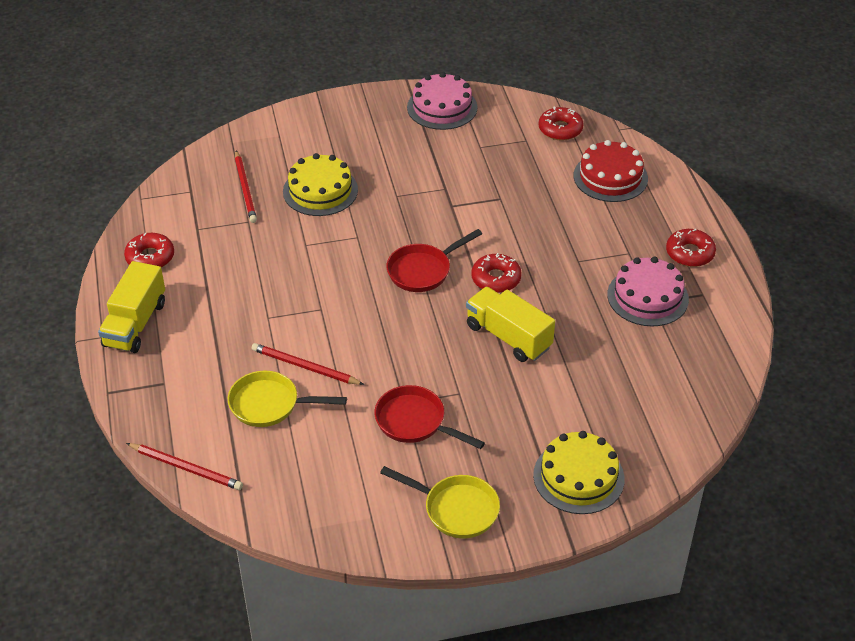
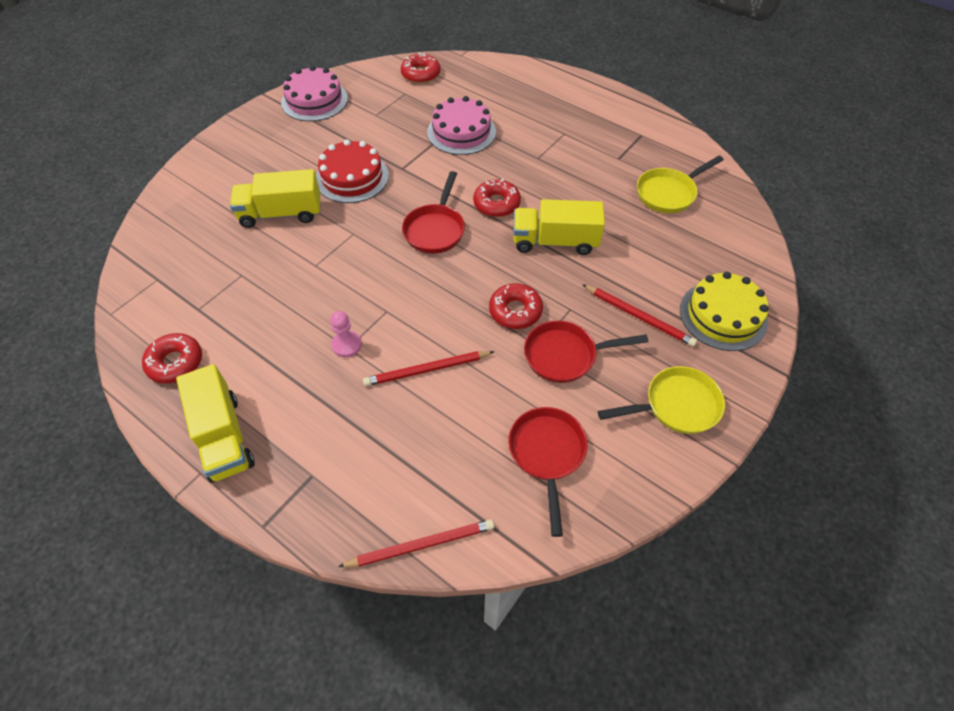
camera: 40 degrees left, 10 degrees up
(245, 189) = (210, 248): red pencil -> red pencil (639, 317)
(269, 315) = (347, 345): none -> pink pawn
(270, 404) = (433, 425): yellow pan -> yellow pan (669, 193)
(320, 190) = (281, 214): yellow cake -> yellow truck
(325, 474) = (547, 454): none -> red pan
(610, 177) = (492, 89): red cake -> red cake (352, 177)
(647, 297) = (611, 156): pink cake -> pink cake (461, 132)
(690, 253) = (601, 112): red donut -> red donut (515, 311)

